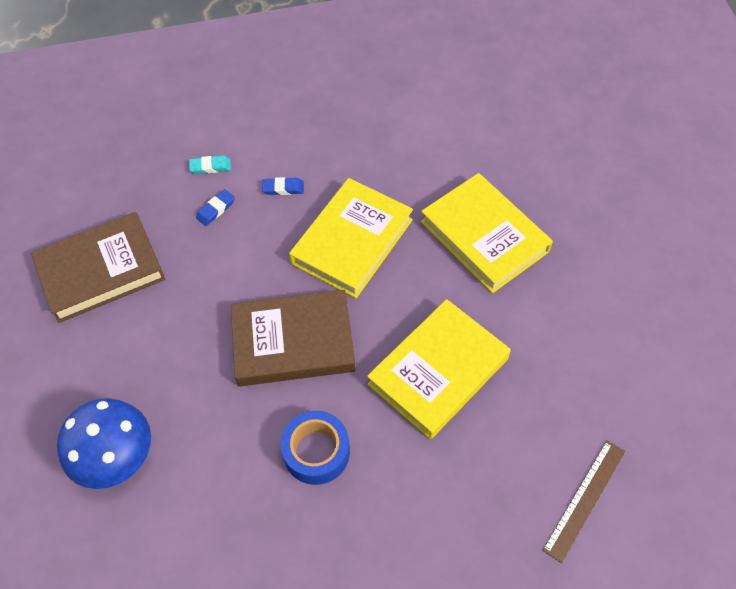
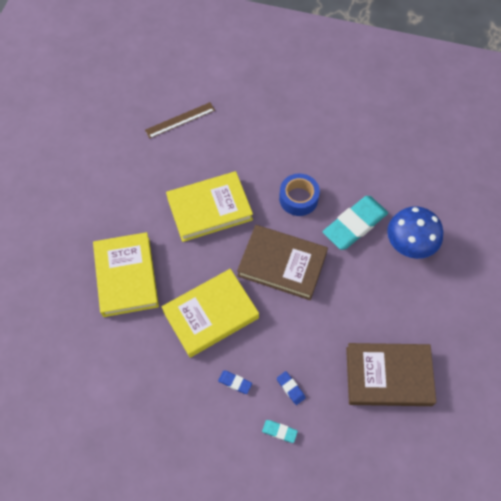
camera: 155 degrees left, 5 degrees up
(212, 450) = (354, 225): none -> turquoise eraser
(216, 209) = (290, 388): blue eraser -> blue eraser turned 75 degrees clockwise

